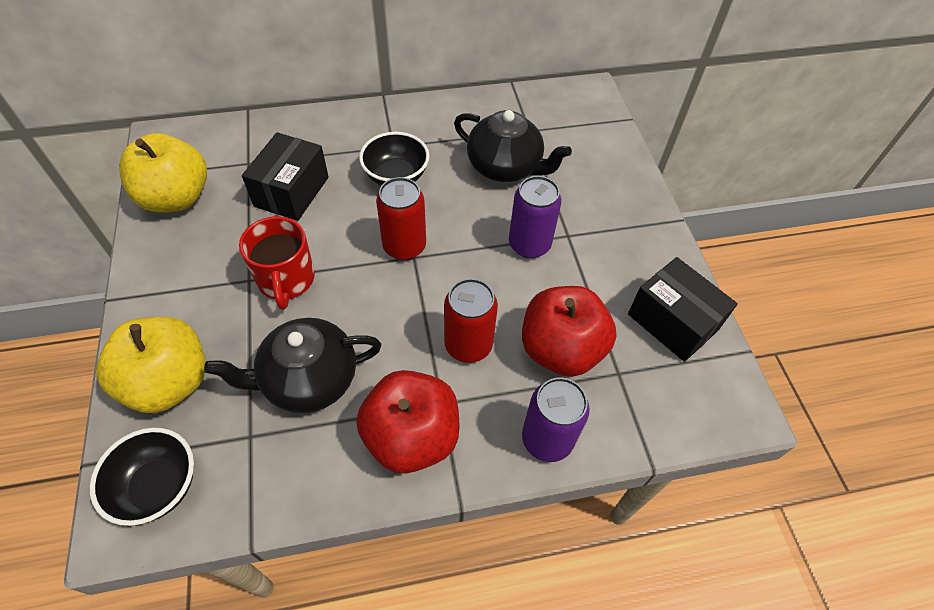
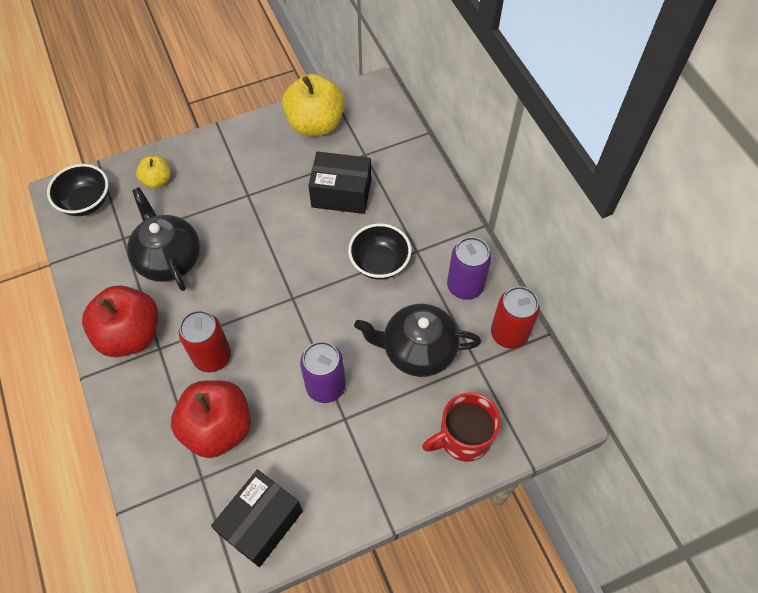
camera: 80 degrees right, 5 degrees up
(169, 382) = (157, 180): yellow apple -> yellow apple, size x0.52
(286, 280) = (252, 218): red mug -> red mug (463, 437)
(404, 246) = (302, 288): red can -> red can (509, 333)
(505, 167) = (418, 350): black teapot -> black teapot turned 75 degrees clockwise
(547, 439) = (136, 428): purple can -> purple can (465, 286)

